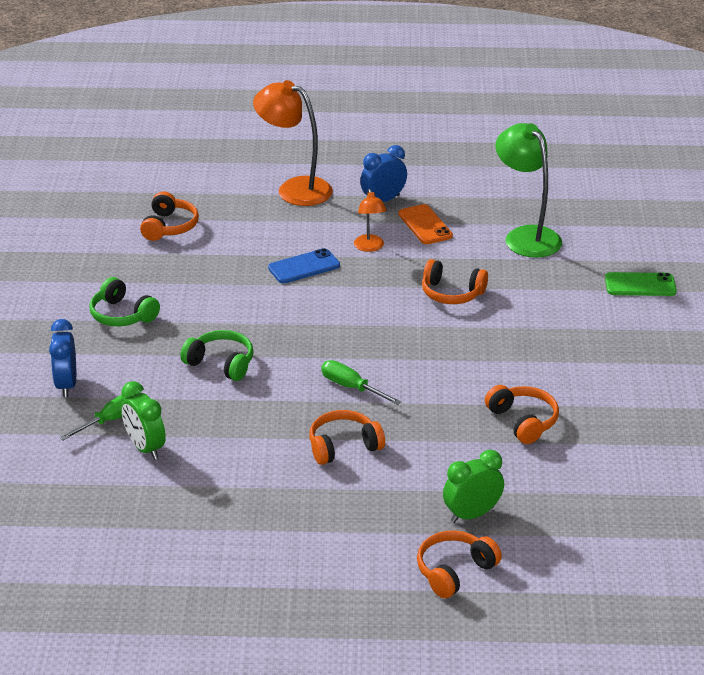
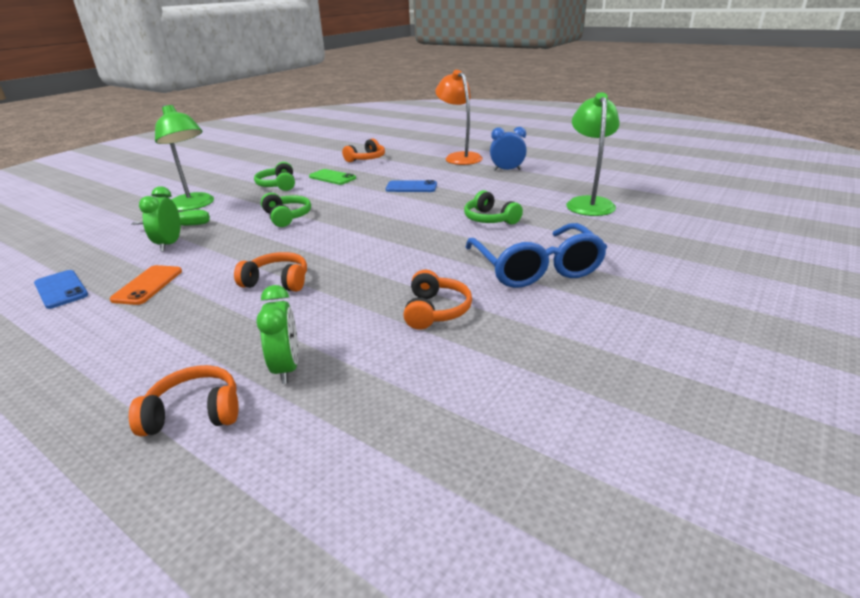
camera: 35 degrees right, 5 degrees down
(66, 385) = (194, 205): blue clock -> green lamp
(131, 540) = (61, 289): none -> blue phone
(351, 387) = (341, 250): green screwdriver -> none
(370, 247) = (466, 187): orange lamp -> none
(425, 225) = (519, 184): orange phone -> orange phone (148, 285)
(451, 293) = (490, 219): orange headphones -> green headphones
(472, 514) = (287, 368): green clock -> green clock turned 75 degrees clockwise
(558, 345) = (536, 268): none -> blue glasses
(640, 285) = (660, 249): green phone -> green phone (332, 177)

